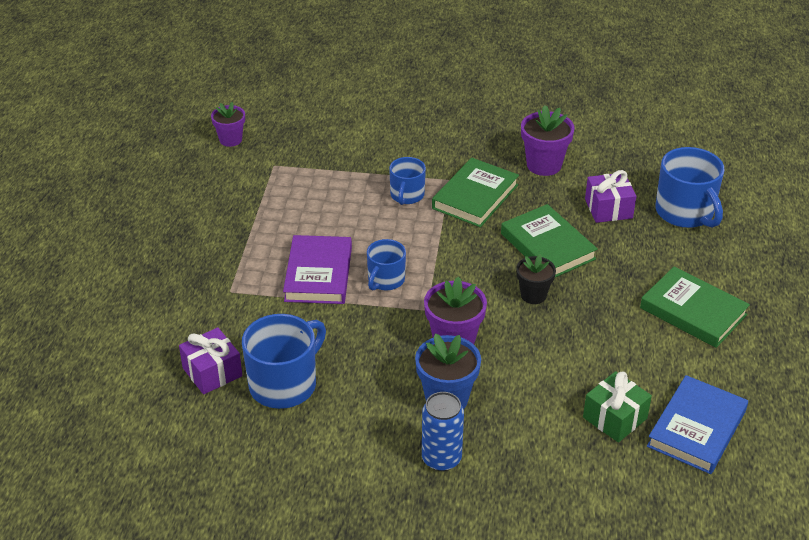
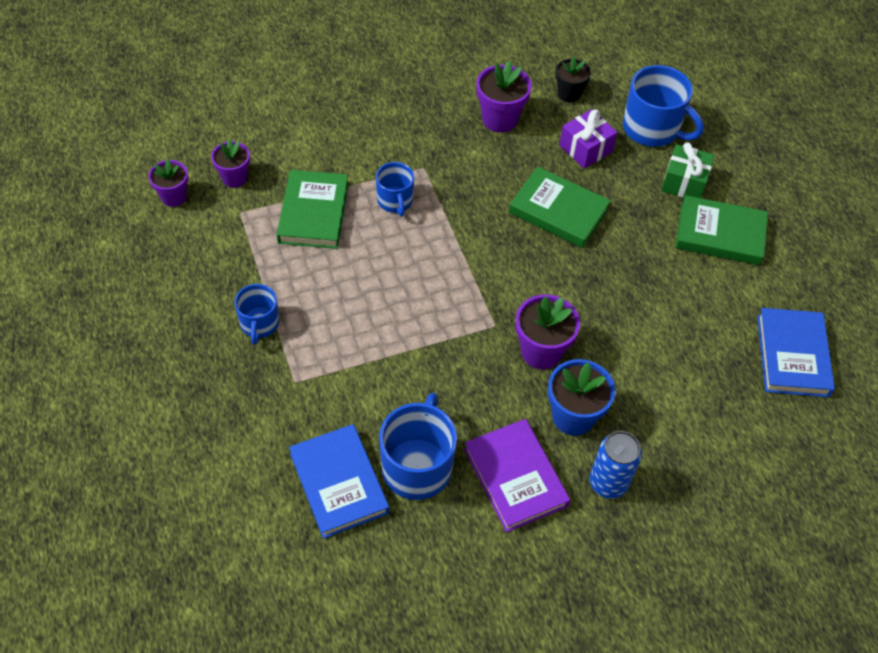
camera: 30 degrees left, 15 degrees up
(212, 372) = (339, 483): purple gift -> blue book
(287, 141) = (234, 178): none -> purple flower pot
(318, 274) = (369, 326): purple book -> purple book (515, 477)
(385, 280) = (436, 307): blue mug -> blue mug (259, 324)
(475, 196) = (460, 179): green book -> green book (313, 213)
(533, 295) = (579, 270): black flower pot -> black flower pot (569, 94)
(615, 418) = (723, 374): green gift -> green gift (684, 182)

